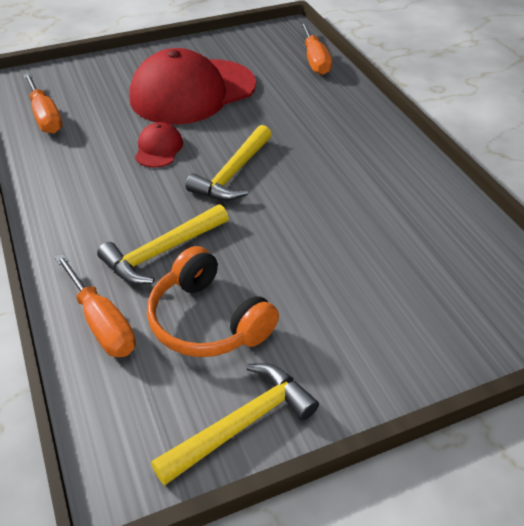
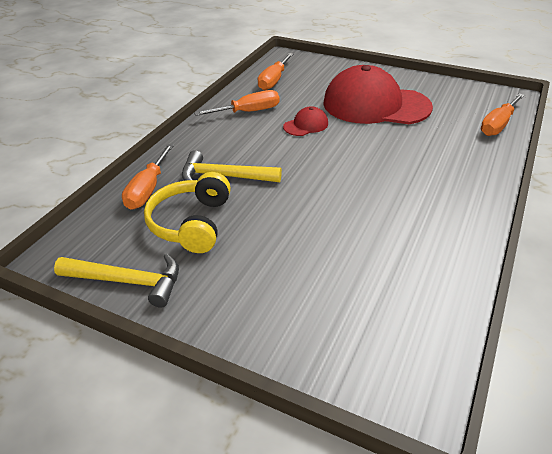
camera: 50 degrees right, 5 degrees down
(74, 168) = (248, 112): none -> orange screwdriver
(208, 320) = (192, 223): orange headphones -> yellow headphones
(233, 174) = (326, 161): yellow hammer -> none

